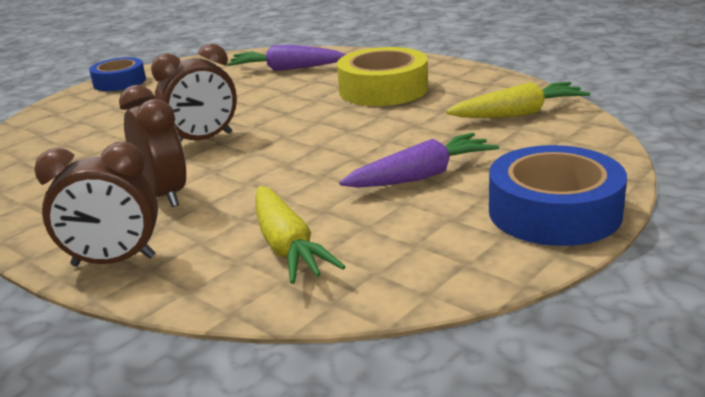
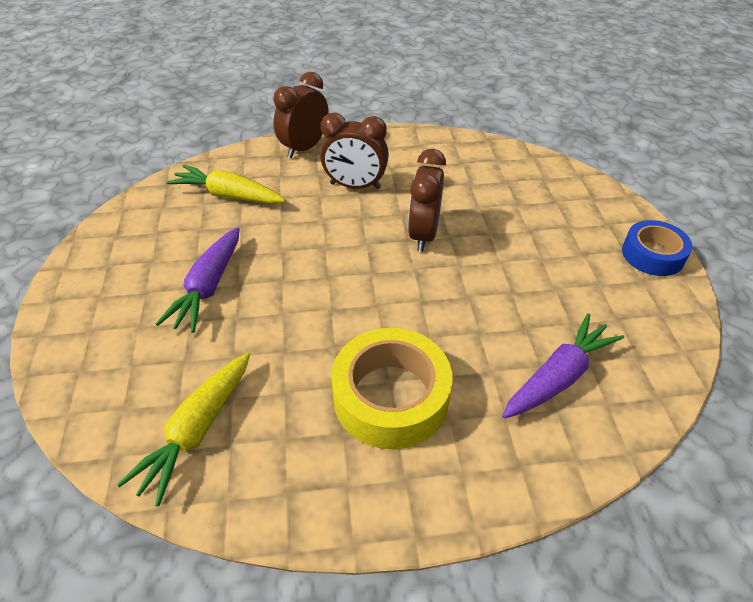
camera: 130 degrees right, 20 degrees up
(554, 212) = (83, 301): blue tape -> none

